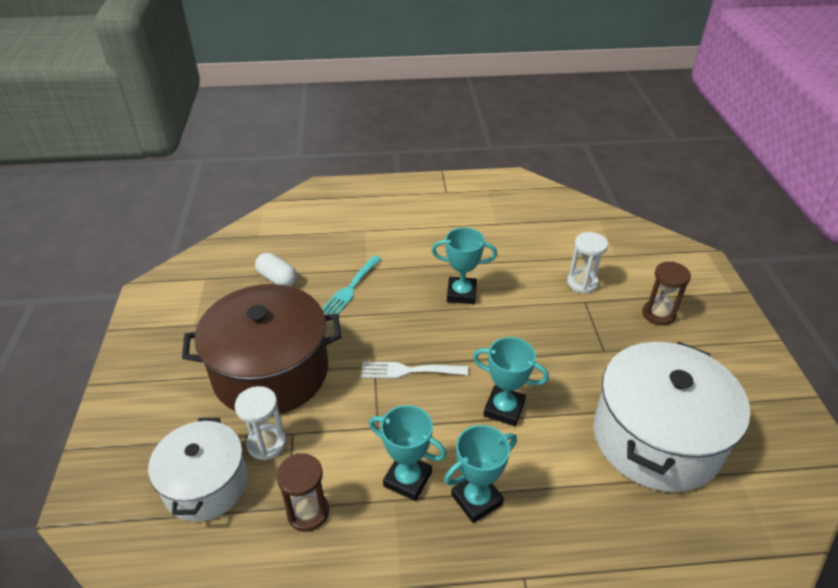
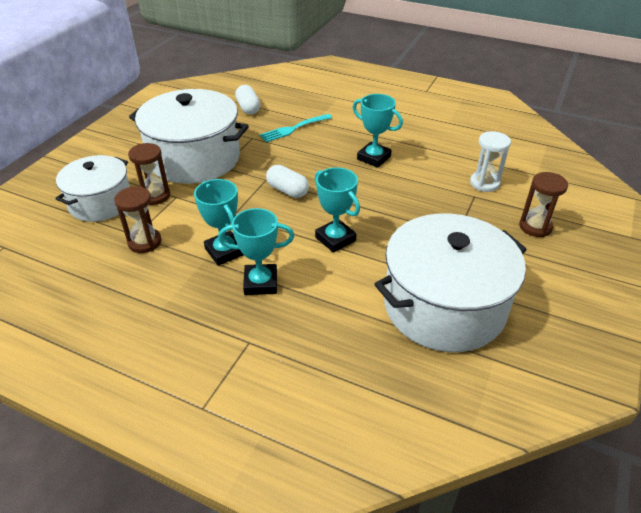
camera: 30 degrees right, 0 degrees up
(266, 443) = (155, 196): white hourglass -> brown hourglass
(271, 372) = (194, 158): brown pot -> white pot
(409, 370) = (287, 190): white fork -> white capsule

